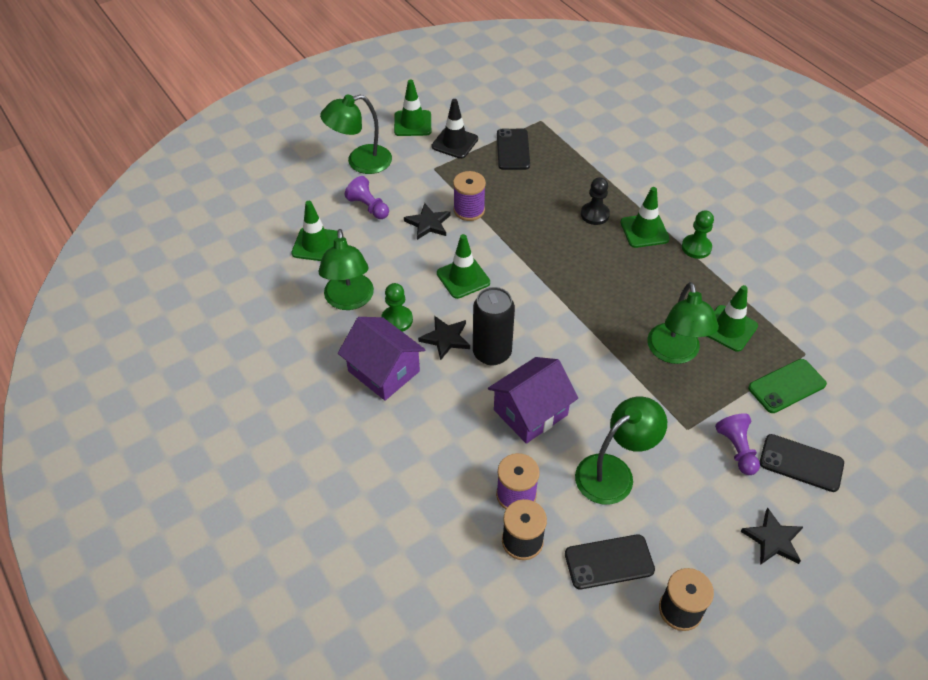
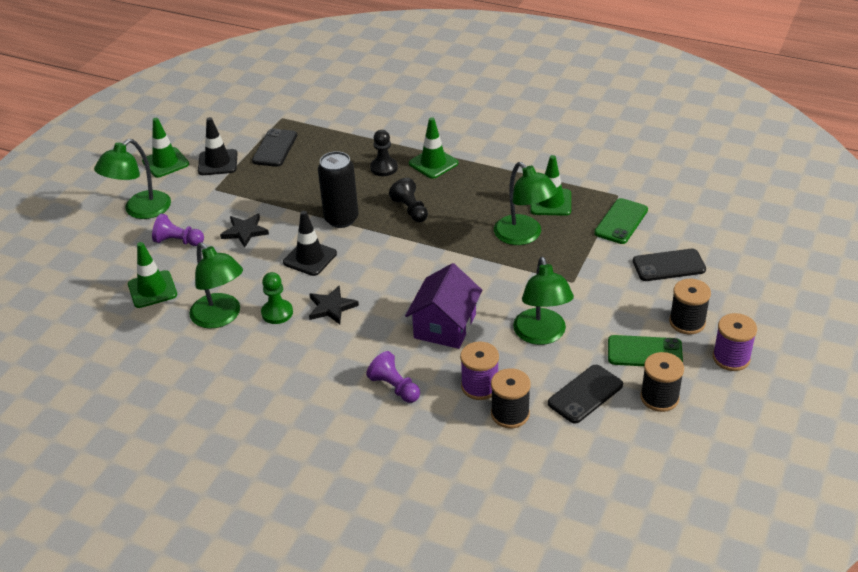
camera: 30 degrees left, 10 degrees down
(384, 371) = (297, 354): purple house -> none
(463, 278) = (310, 258): green traffic cone -> black traffic cone
(469, 210) = (273, 207): purple spool -> purple spool (731, 358)
(492, 353) = (379, 300): black can -> black can (341, 219)
(513, 149) = (275, 148): black phone -> black phone turned 45 degrees clockwise
(587, 271) = (410, 210): none -> black pawn
(613, 472) = (541, 335): green lamp -> green lamp turned 150 degrees clockwise
(696, 247) = (483, 158): green pawn -> none
(703, 549) = (644, 352): none -> green phone
(737, 449) = (618, 278): purple pawn -> purple pawn (395, 387)
(773, 539) = (687, 322): black star -> black spool

